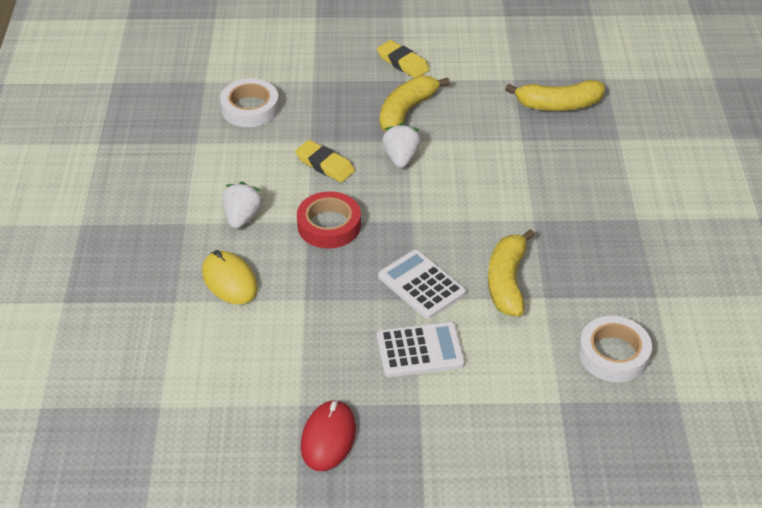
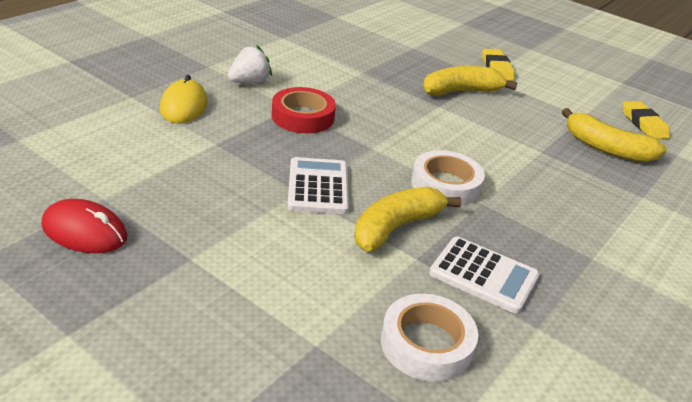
camera: 35 degrees right, 10 degrees down
(250, 108) = (346, 39): white tape -> white tape (445, 185)
(325, 165) = (353, 87): yellow eraser -> yellow eraser (643, 124)
(328, 438) = (85, 231): red mouse -> red mouse turned 60 degrees clockwise
(401, 158) = (418, 111): white strawberry -> none
(420, 350) = (249, 225): white calculator -> white calculator (483, 275)

